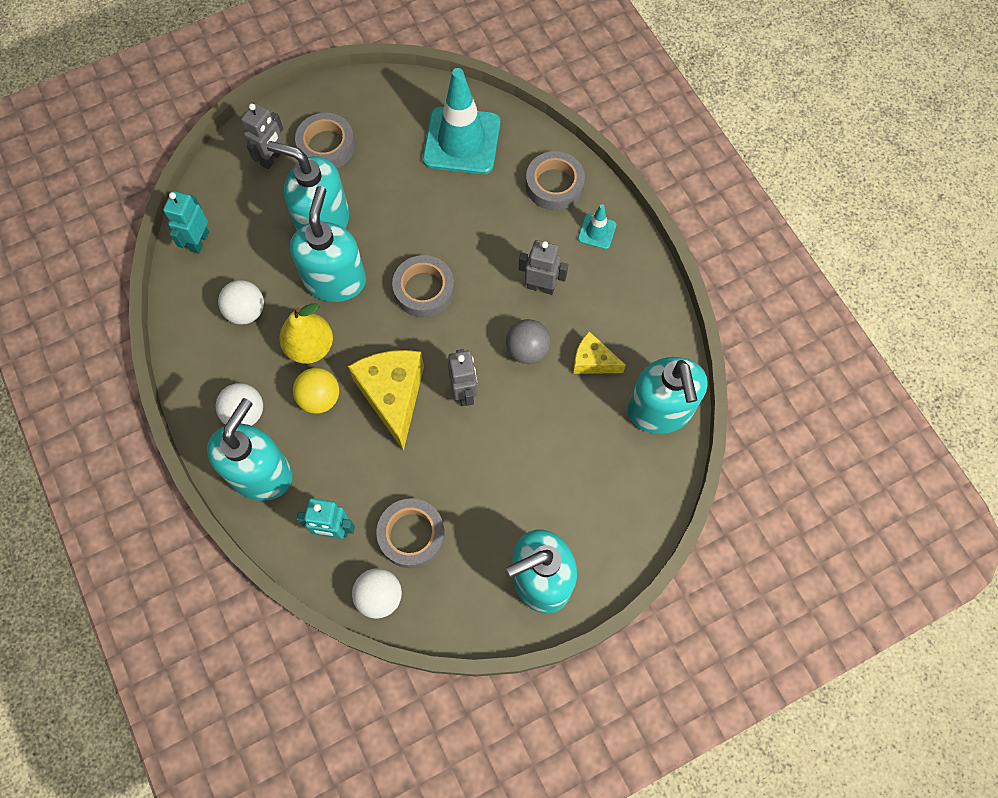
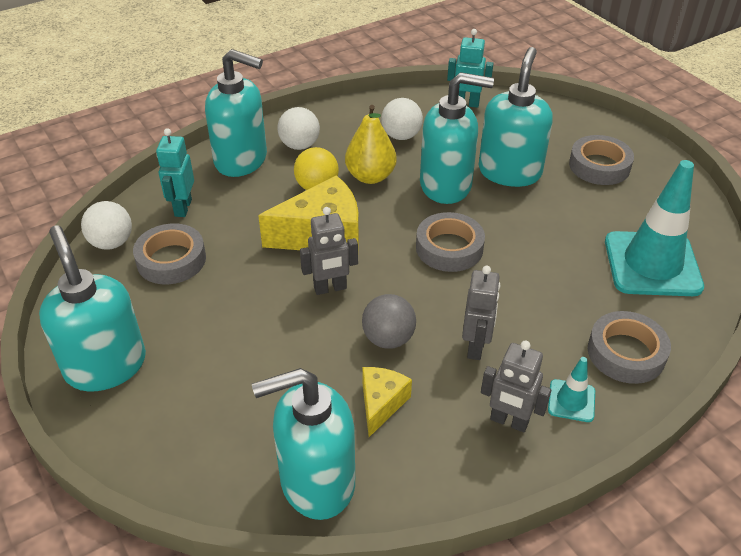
camera: 85 degrees right, 25 degrees down
(272, 158) = (570, 134): grey robot -> grey robot (509, 421)

